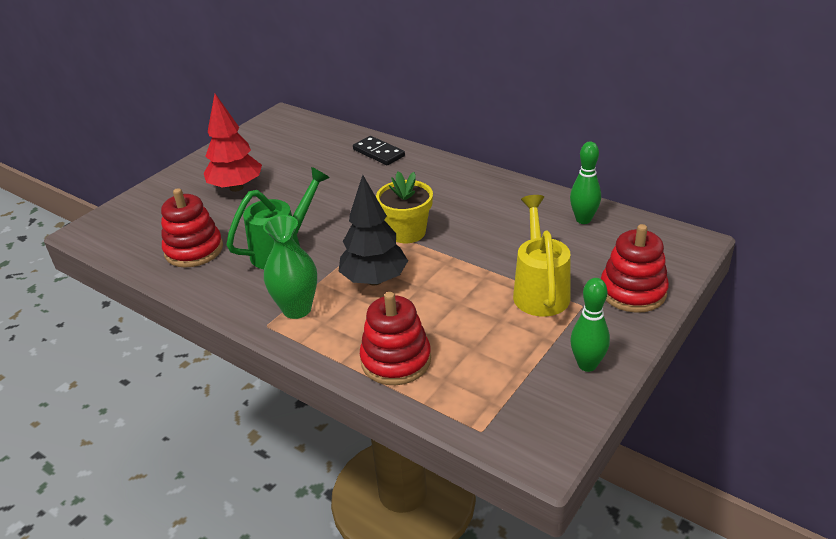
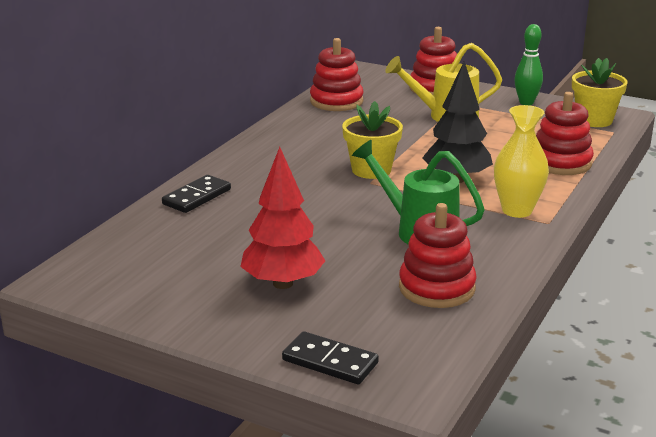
camera: 100 degrees left, 10 degrees down
(138, 203) = (330, 361): none -> black domino
(297, 309) = (517, 210): green vase -> yellow vase
(523, 420) = (594, 120): none -> yellow flower pot
(583, 220) = (336, 101): green bowling pin -> red stacking toy

